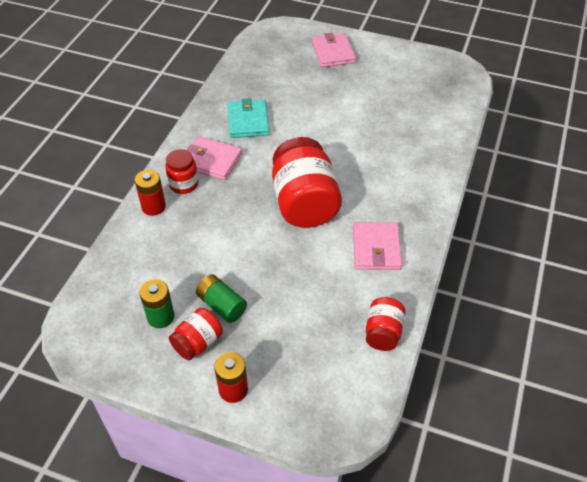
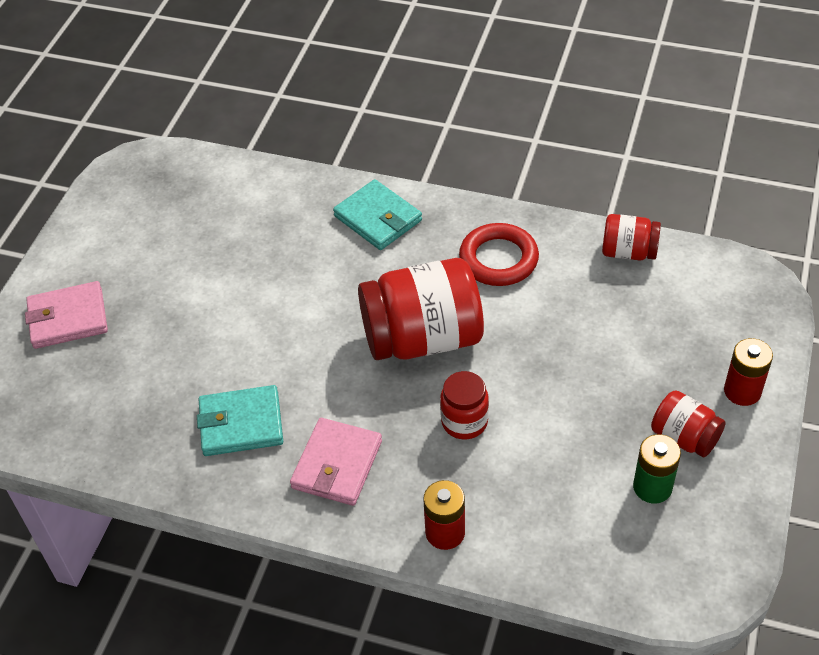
camera: 90 degrees left, 0 degrees up
(184, 184) = (393, 497): red jar -> red jar (464, 422)
(221, 305) = (619, 418): green battery -> none
(376, 248) = (498, 259): pink wallet -> red ring
(416, 183) = (378, 218): none -> turquoise wallet

